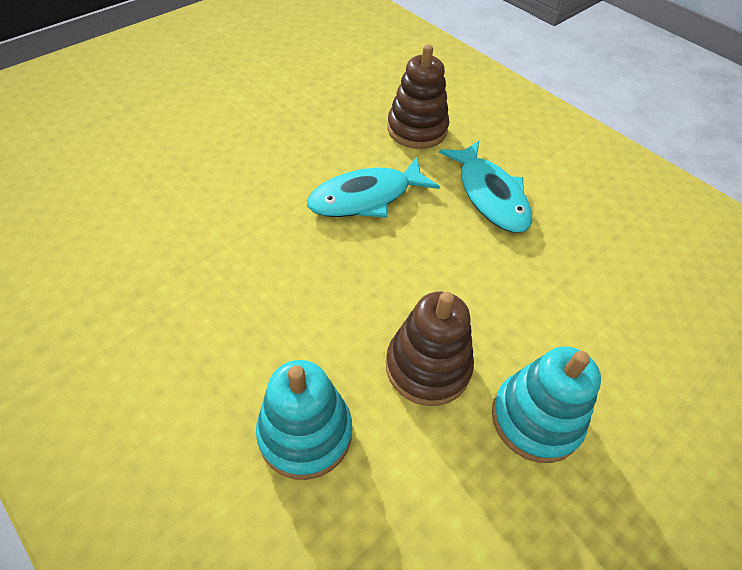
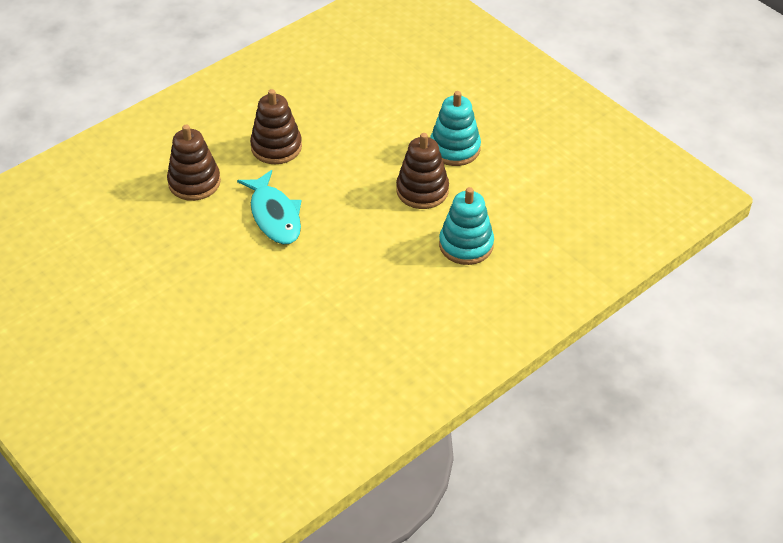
camera: 85 degrees left, 5 degrees down
(490, 195) = (276, 147): turquoise fish -> brown stacking toy

